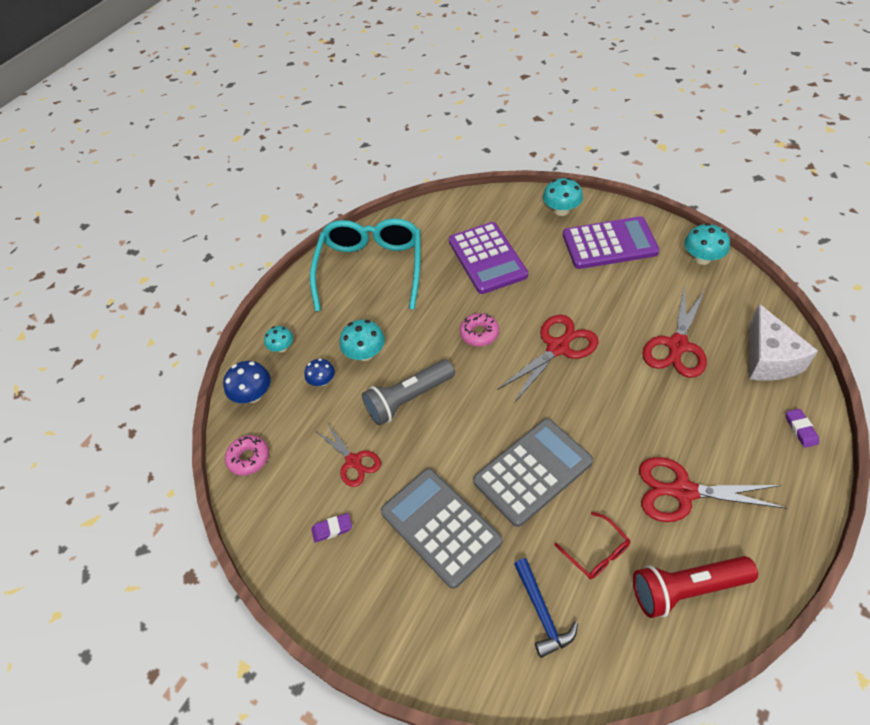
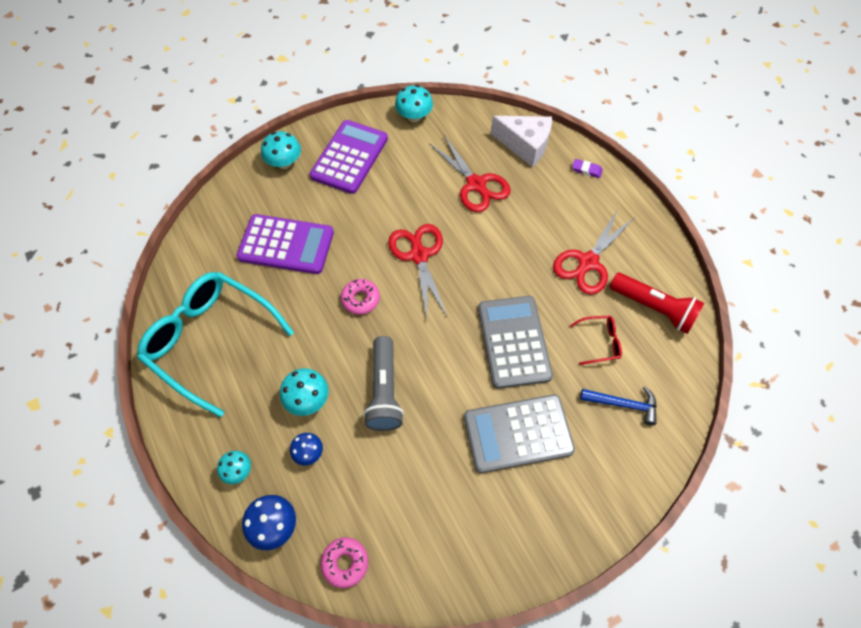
camera: 65 degrees left, 10 degrees up
(332, 529) = (467, 520): purple eraser -> none
(353, 461) = (414, 469): red scissors -> none
(686, 589) = (653, 308): red flashlight -> red flashlight turned 75 degrees counterclockwise

